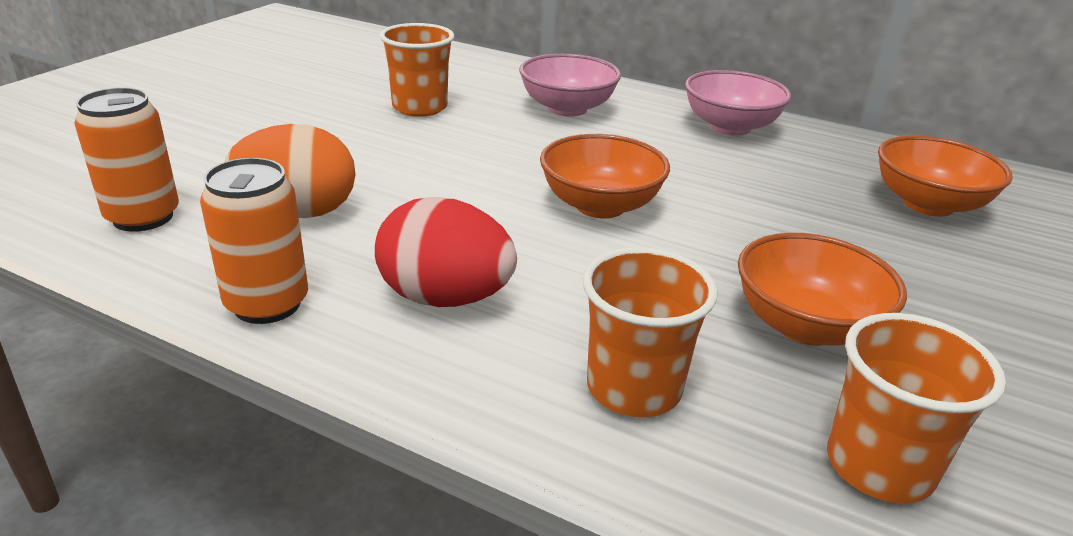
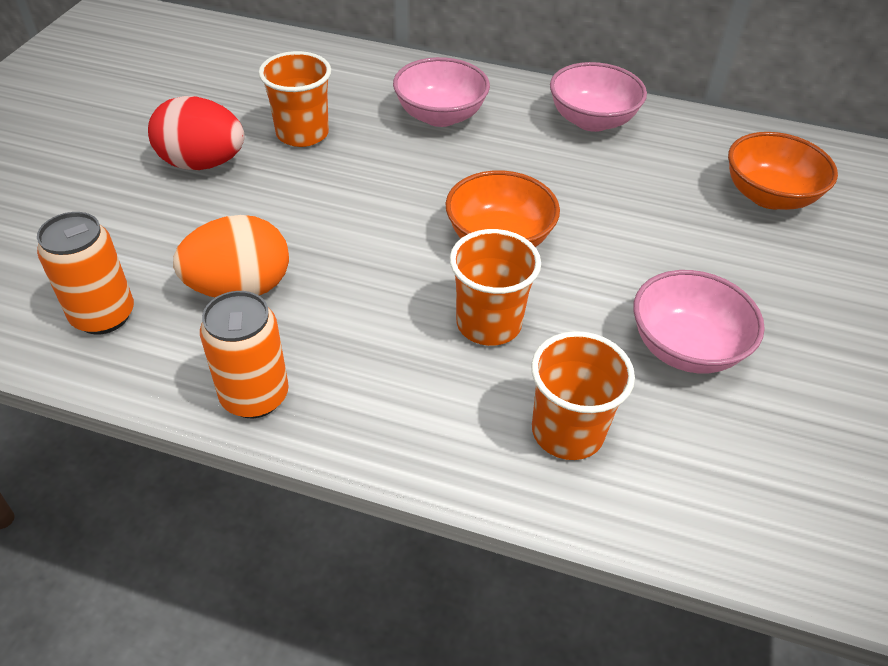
camera: 10 degrees left, 15 degrees up
(445, 298) = (398, 365): red egg -> red egg (202, 163)
(805, 326) = (685, 347): orange bowl -> pink bowl
(879, 466) = (751, 471): orange cup -> orange cup (488, 324)

